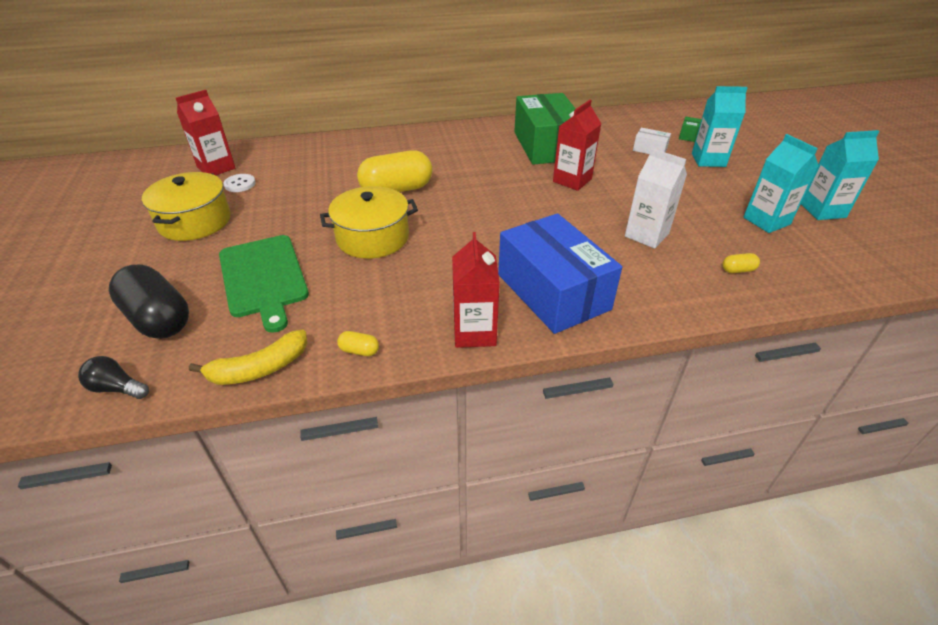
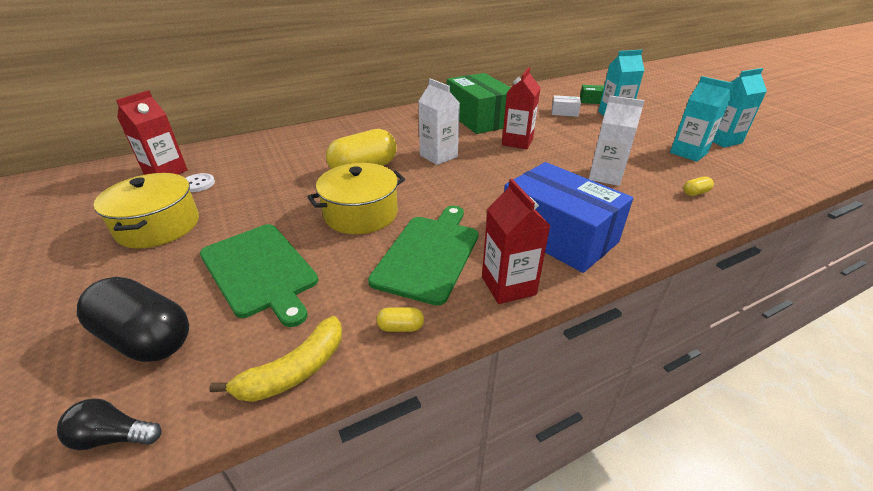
camera: 15 degrees left, 5 degrees down
(416, 289) = (429, 254): none -> green cutting board
(478, 186) = (438, 156): none -> white carton

